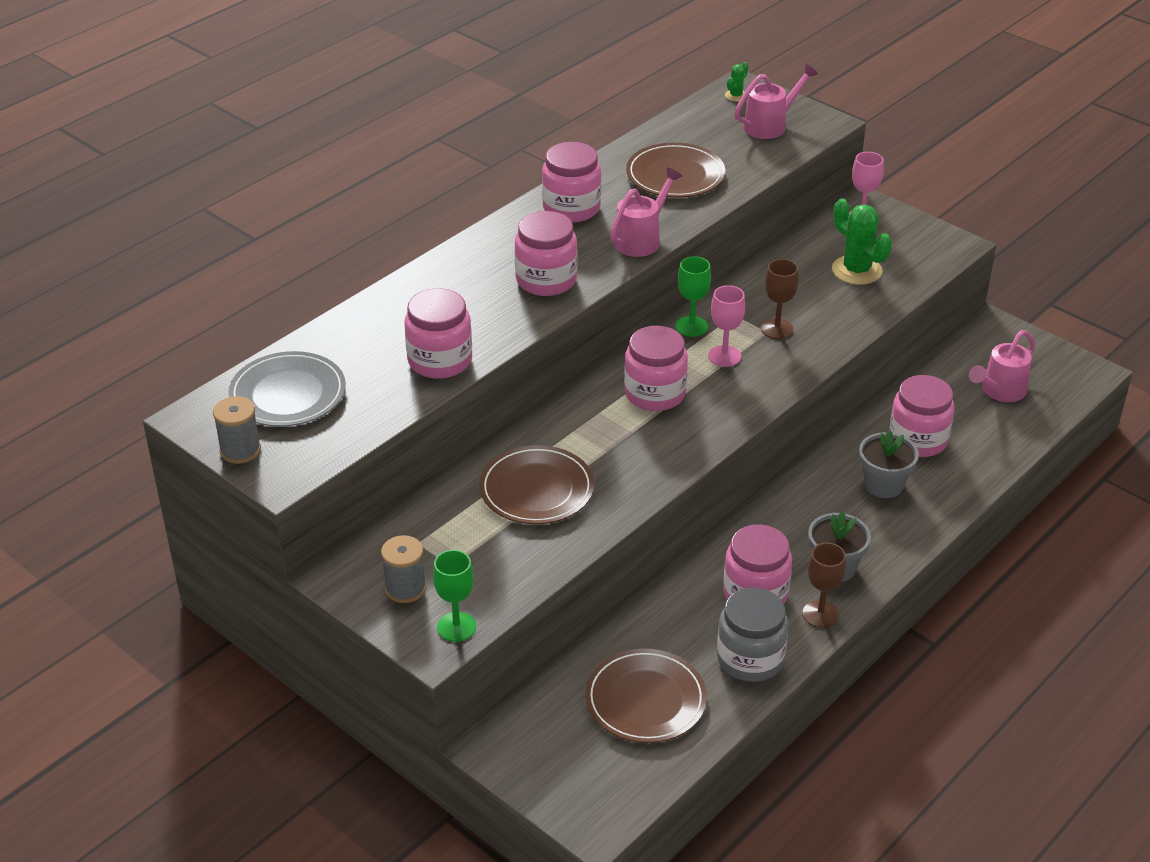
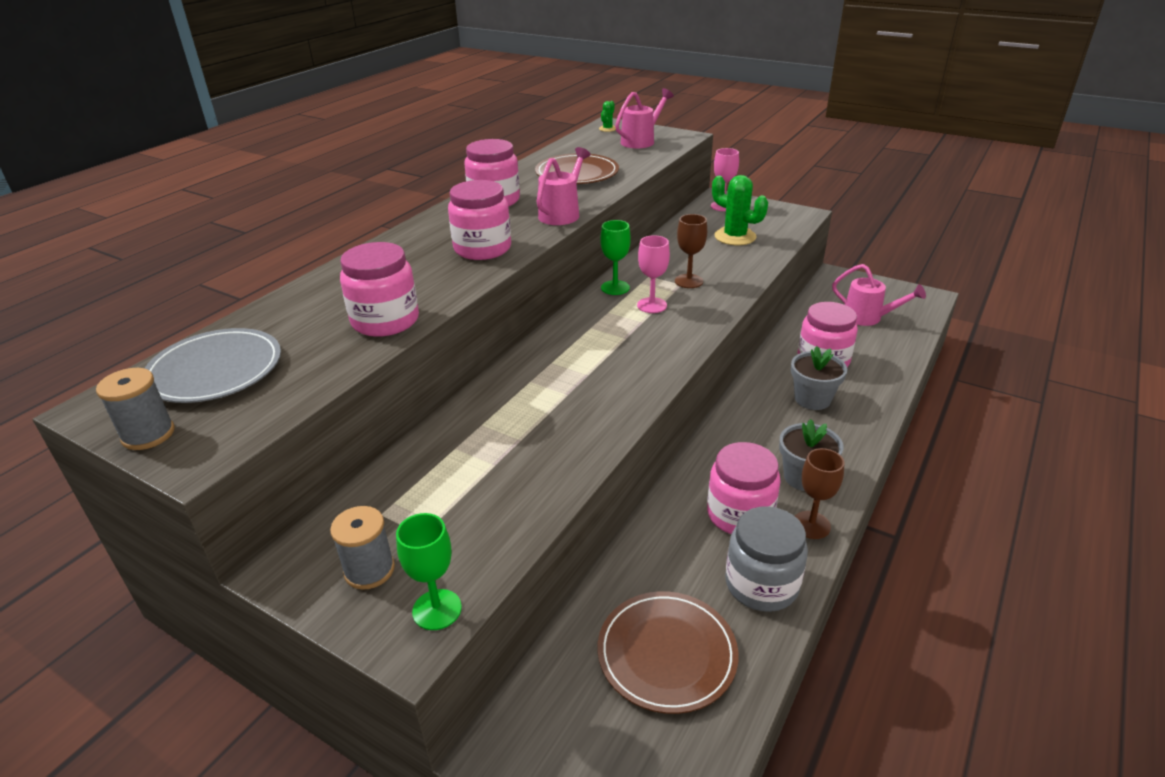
camera: 10 degrees left, 5 degrees down
(536, 489) = (505, 439): brown plate -> none
(655, 394) = (599, 341): pink jar -> none
(999, 391) = (868, 318): pink watering can -> pink watering can turned 90 degrees counterclockwise

